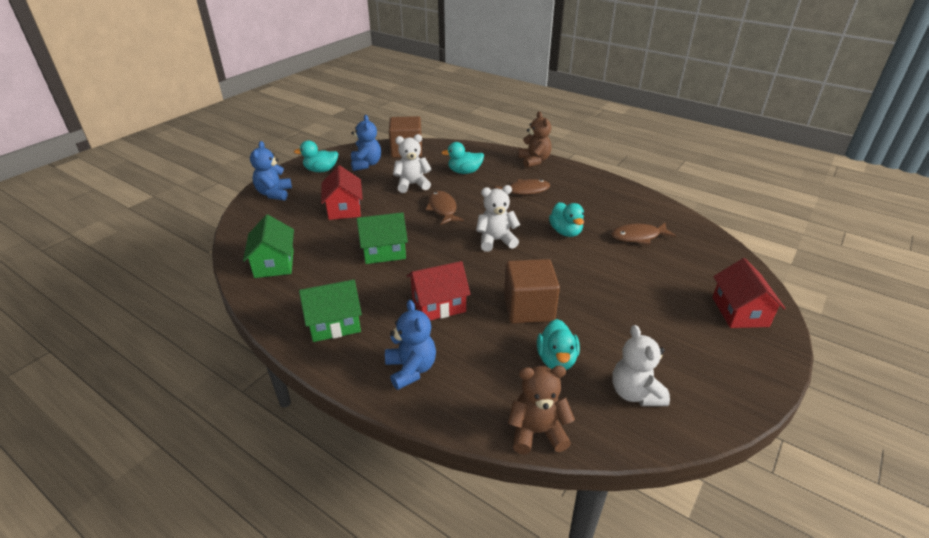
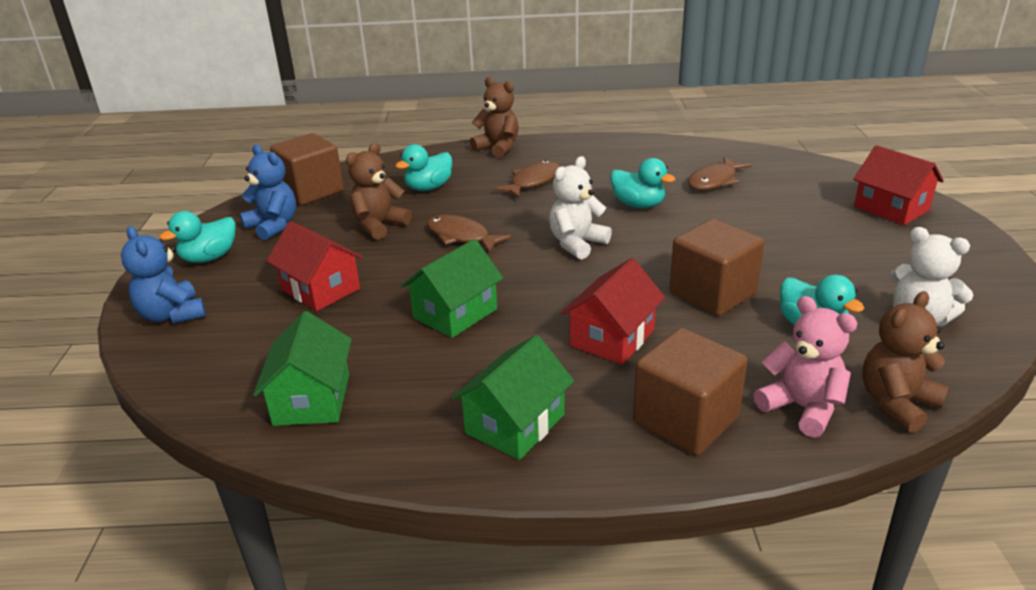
camera: 35 degrees left, 5 degrees down
(274, 263) = (312, 399): green house -> green house turned 45 degrees clockwise
(411, 369) = (685, 420): blue teddy bear -> brown cube
(412, 185) = (379, 226): white teddy bear -> brown teddy bear
(479, 400) = (802, 408): none -> pink teddy bear

